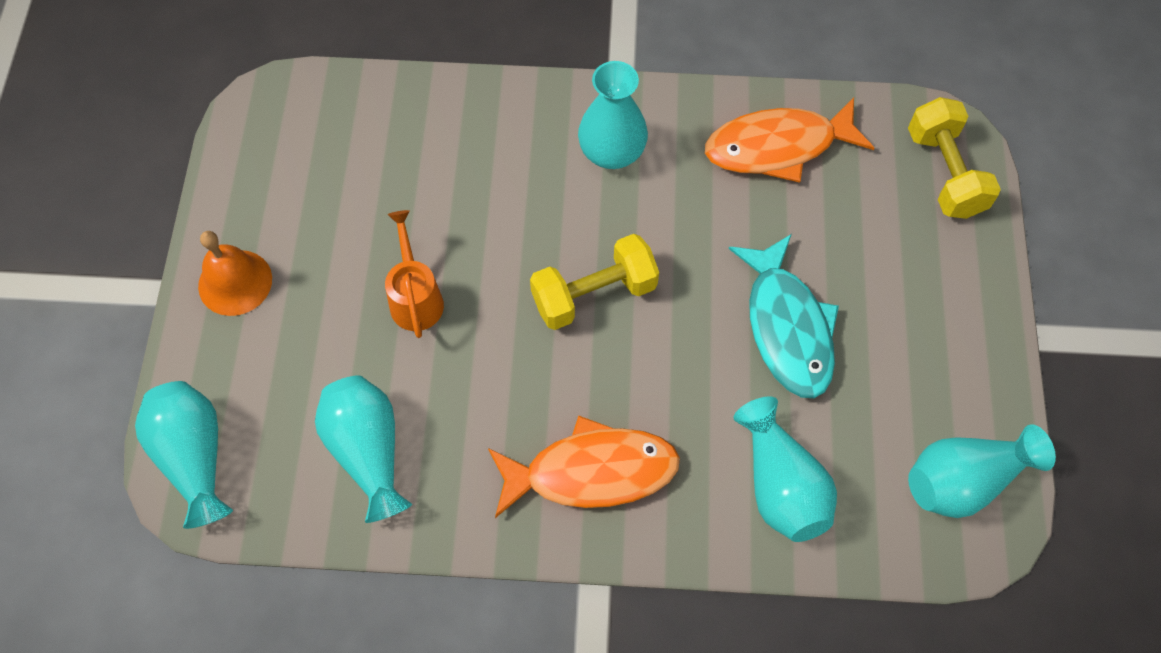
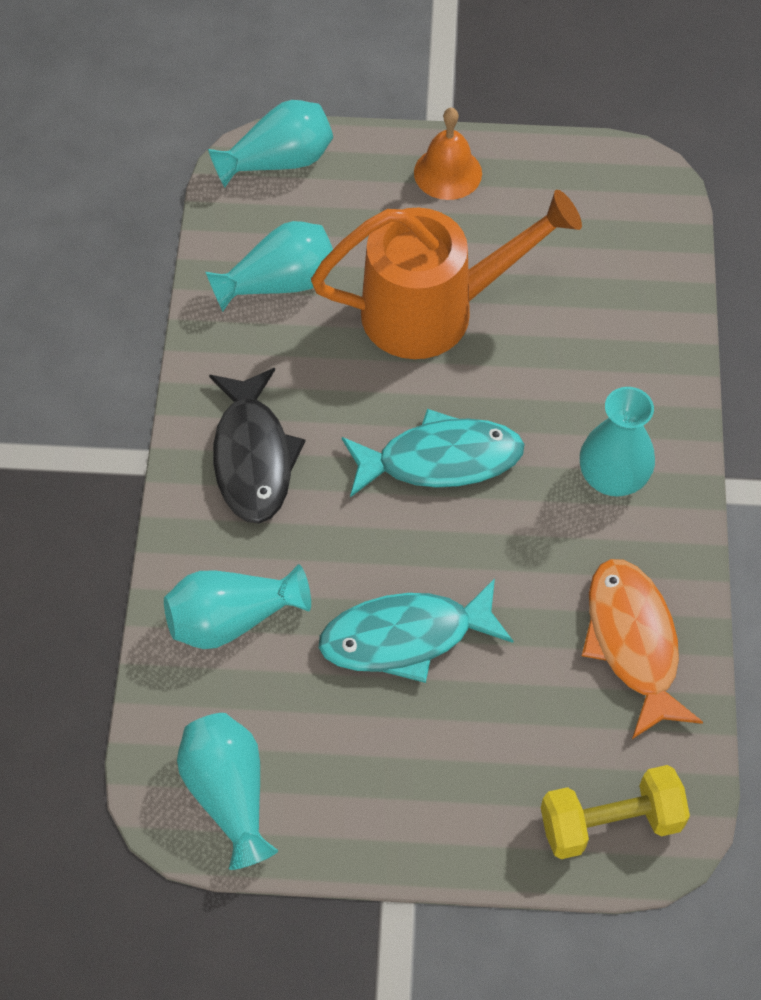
camera: 90 degrees right, 5 degrees down
(415, 297) = (434, 311): orange watering can -> orange watering can, size x2.08
(592, 471) = (253, 457): orange fish -> black fish
(594, 294) = (441, 460): yellow dumbbell -> turquoise fish

